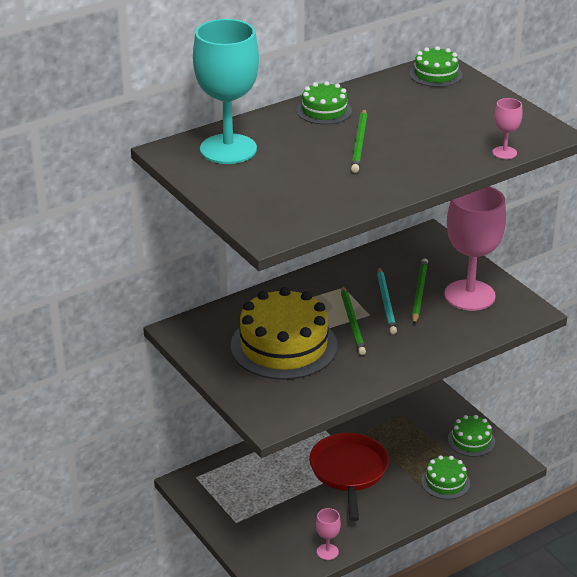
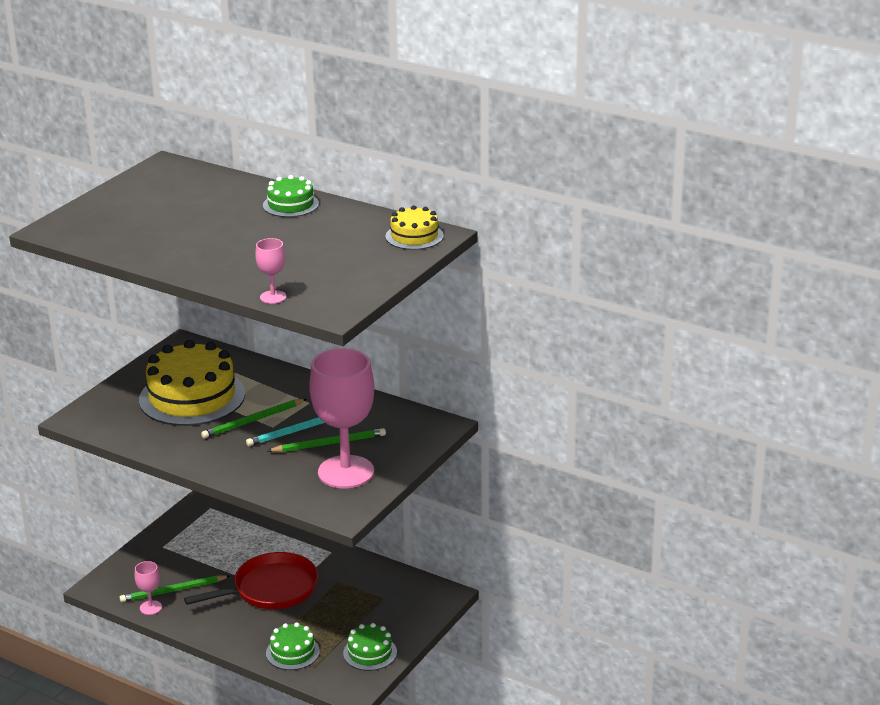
camera: 65 degrees right, 5 degrees down
(228, 149) = (185, 184): turquoise goblet -> none
(359, 143) = (239, 231): green pencil -> green pencil (173, 591)
(435, 74) = (414, 236): green cake -> yellow cake

